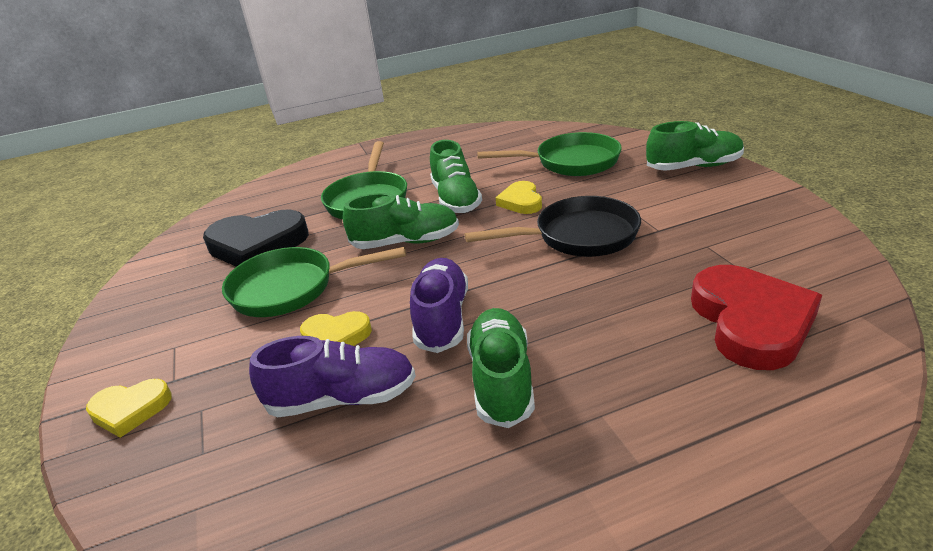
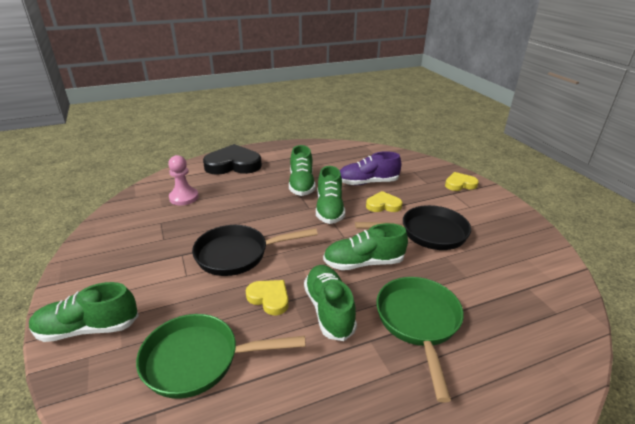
camera: 175 degrees right, 0 degrees up
(257, 245) = (487, 274): black heart -> black heart (233, 164)
(291, 289) = (428, 233): green pan -> black pan
(442, 318) = (329, 209): purple shoe -> green shoe
(521, 201) = (269, 298): yellow heart -> yellow heart turned 45 degrees counterclockwise
(751, 322) = (184, 197): red heart -> pink pawn

